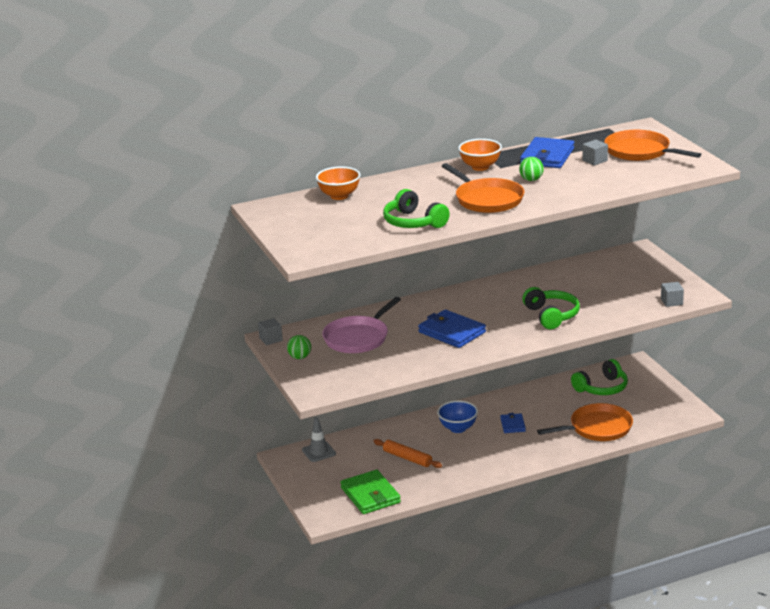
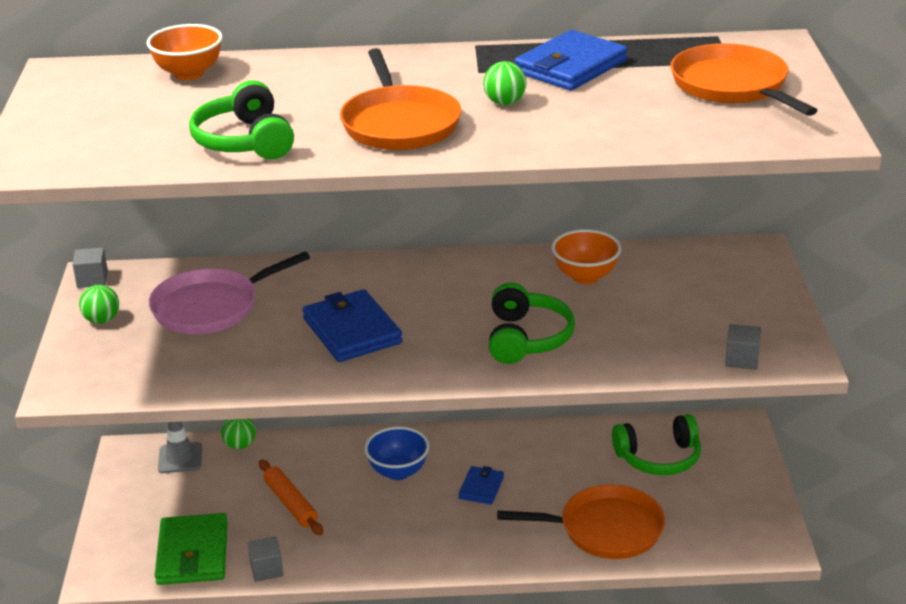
camera: 20 degrees right, 5 degrees up
(350, 437) = (240, 445): none -> green ball
(480, 167) = (447, 65): orange bowl -> orange bowl (585, 276)
(594, 160) = (641, 88): grey cube -> grey cube (266, 569)

